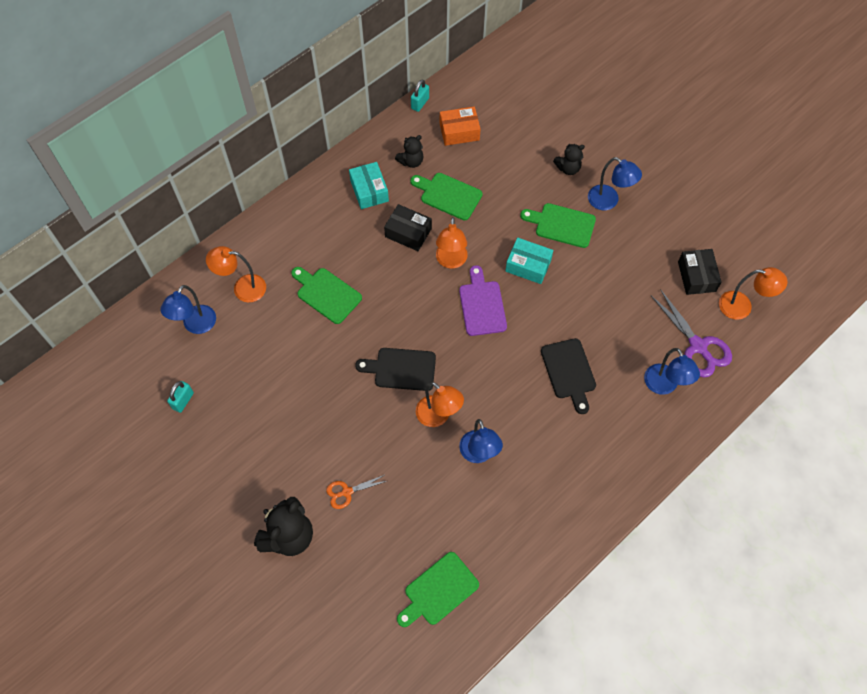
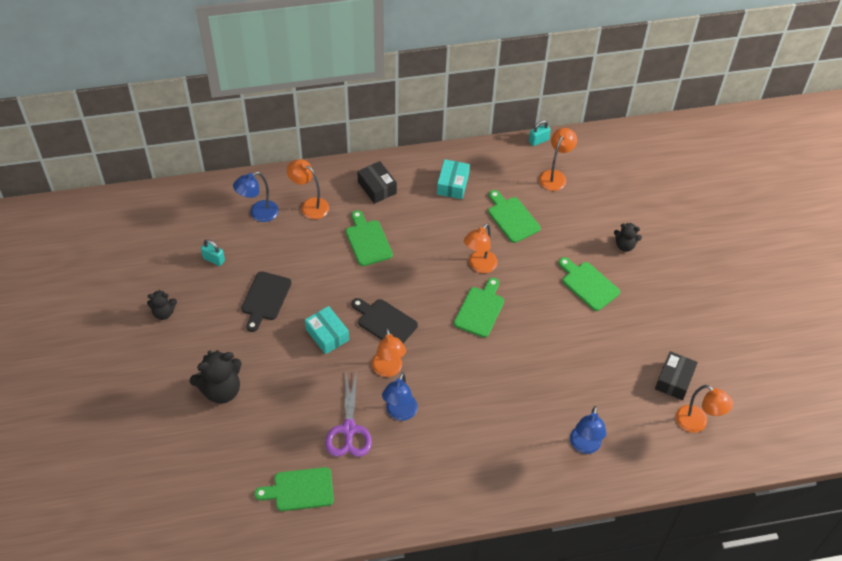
camera: 30 degrees right, 10 degrees down
(183, 401) = (214, 259): turquoise padlock -> turquoise padlock turned 60 degrees clockwise
(347, 492) = (283, 384): orange scissors -> none
(408, 233) = (461, 229): black box -> black box (377, 187)
(411, 161) = (500, 179): black teddy bear -> black teddy bear (164, 313)
(459, 132) = (555, 176): orange box -> orange lamp
(482, 305) = (480, 310): purple cutting board -> green cutting board
(528, 265) = (538, 300): turquoise box -> turquoise box (327, 335)
(569, 372) = (514, 394): black cutting board -> black cutting board (265, 298)
(608, 201) = (641, 286): blue lamp -> none
(698, 346) = (635, 432): purple scissors -> purple scissors (349, 430)

